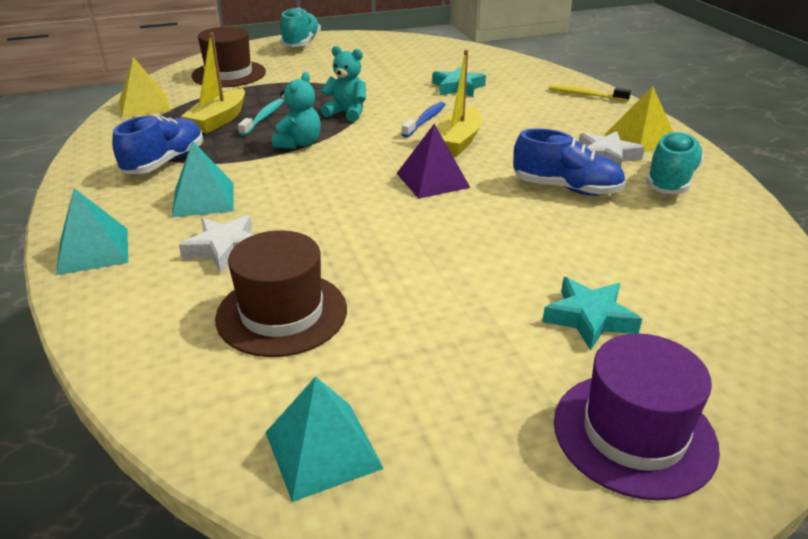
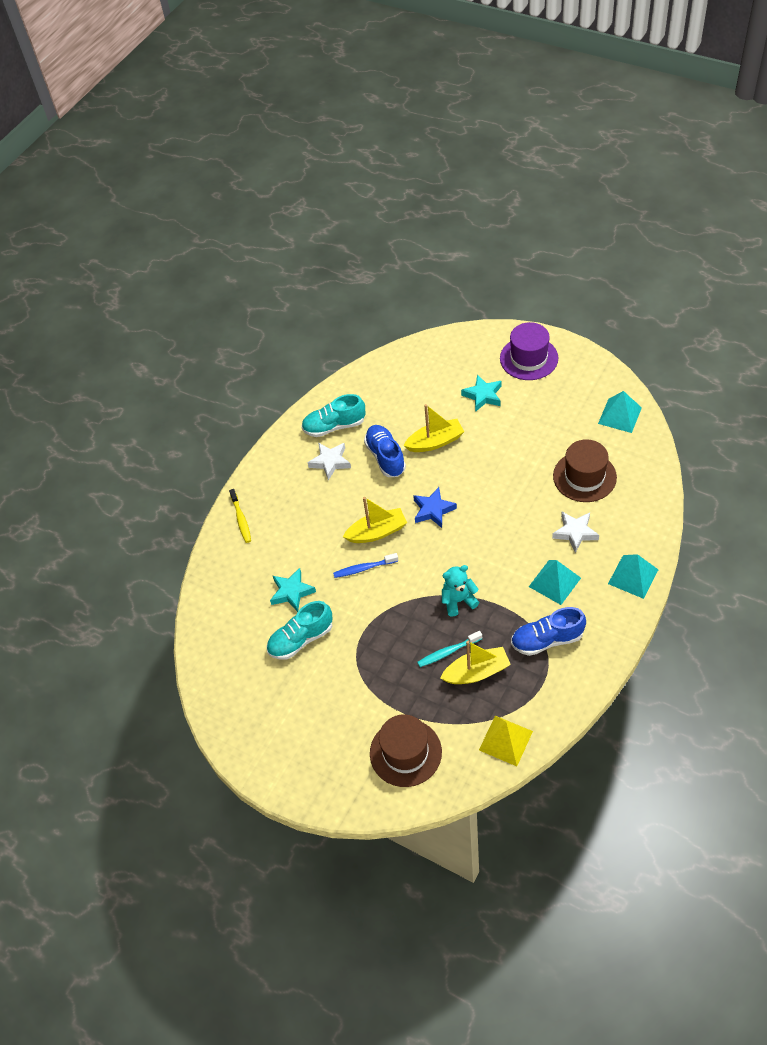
camera: 125 degrees left, 20 degrees up
(301, 43) = (293, 774): turquoise shoe -> turquoise shoe (301, 639)
(347, 113) = (395, 615): turquoise teddy bear -> none
(432, 180) = (433, 510): purple pyramid -> blue star
(543, 230) = (435, 442): none -> yellow boat
(641, 138) = (290, 461): yellow pyramid -> none

